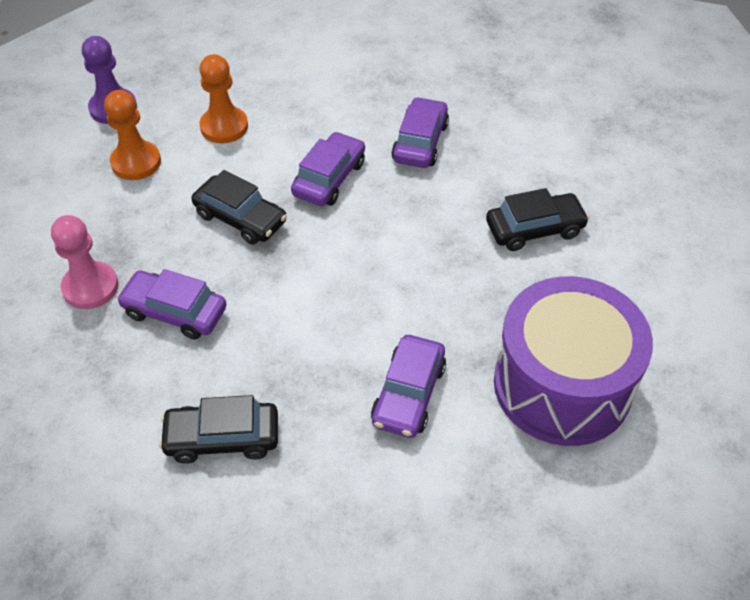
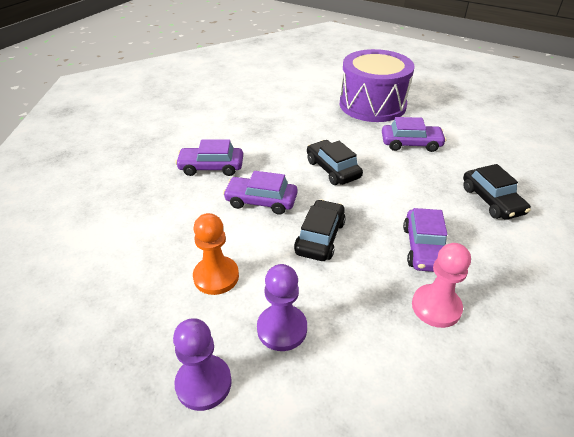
camera: 105 degrees left, 10 degrees down
(136, 162) = (282, 329): orange pawn -> purple pawn
(534, 229) = (275, 119): black car -> black car (332, 169)

